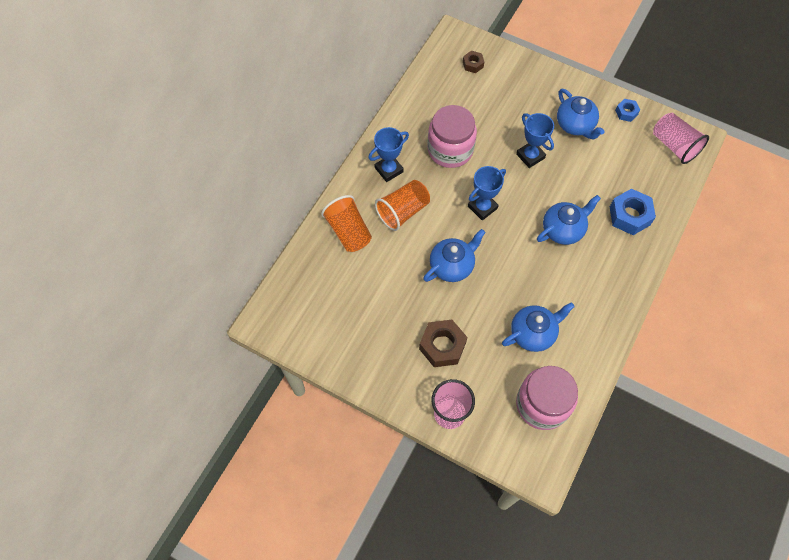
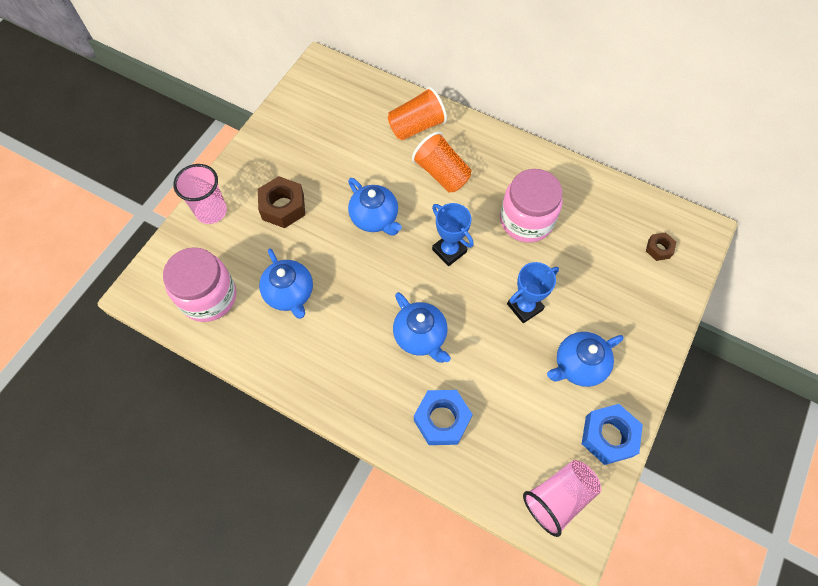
camera: 90 degrees right, 0 degrees up
(389, 170) = (494, 161): blue trophy -> none
(626, 112) = (608, 436): blue nut -> blue nut, size x1.81

